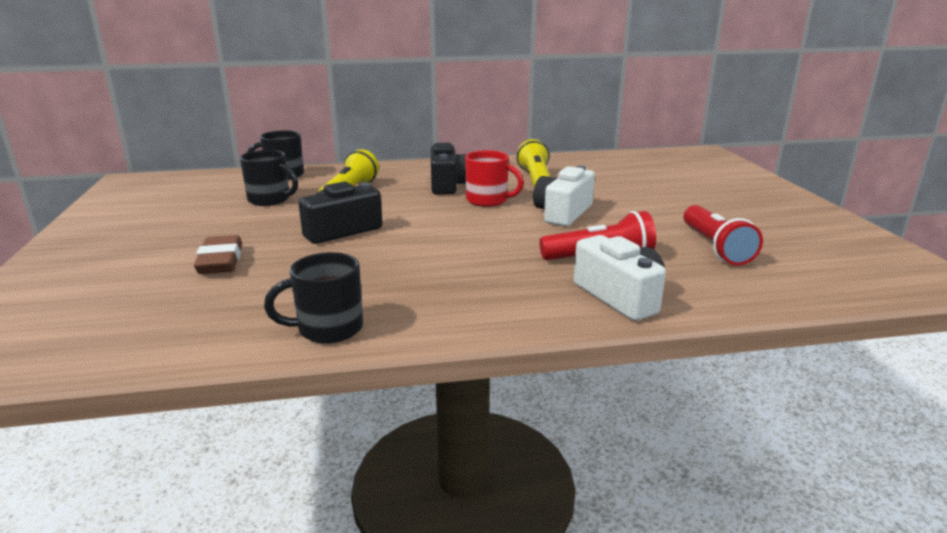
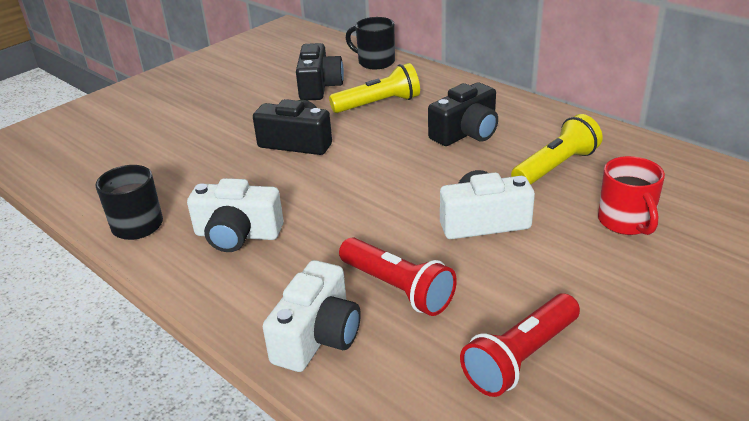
camera: 55 degrees right, 10 degrees up
(221, 261) = (195, 133): brown eraser -> none
(270, 200) = (319, 86): black mug -> black camera
(434, 288) = (237, 234): none -> white camera
(488, 200) = (456, 169): red mug -> red mug (626, 222)

